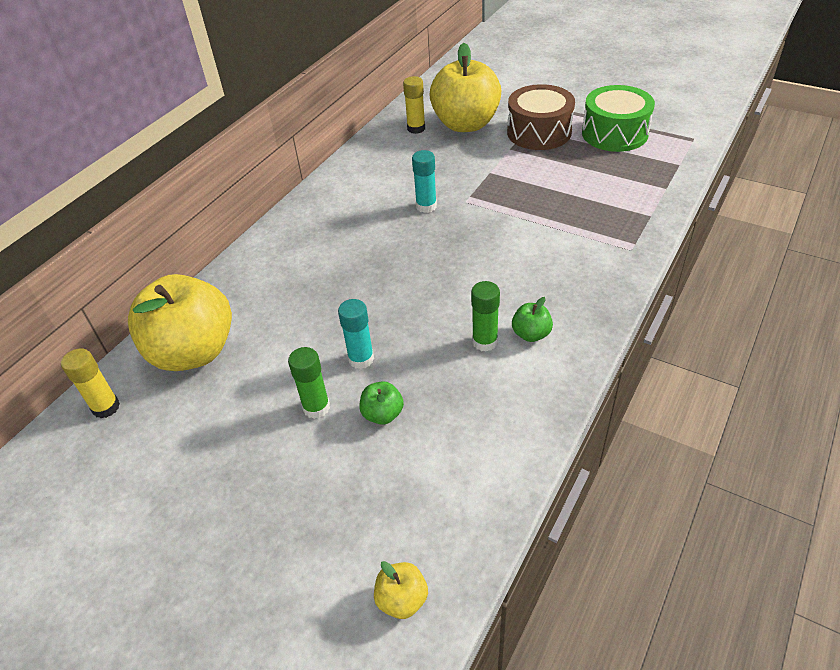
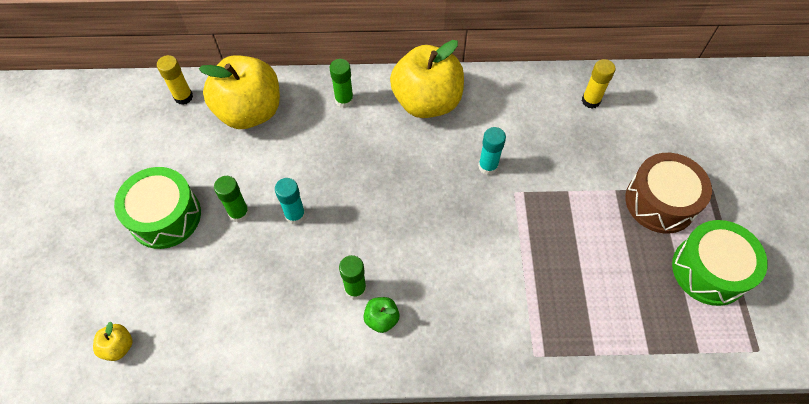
camera: 55 degrees right, 15 degrees up
(257, 483) = (165, 216): none -> green drum
(260, 272) = (344, 100): none -> green glue stick
(382, 414) = (252, 257): green apple -> none
(465, 124) = (626, 135): yellow apple -> yellow apple (427, 102)

